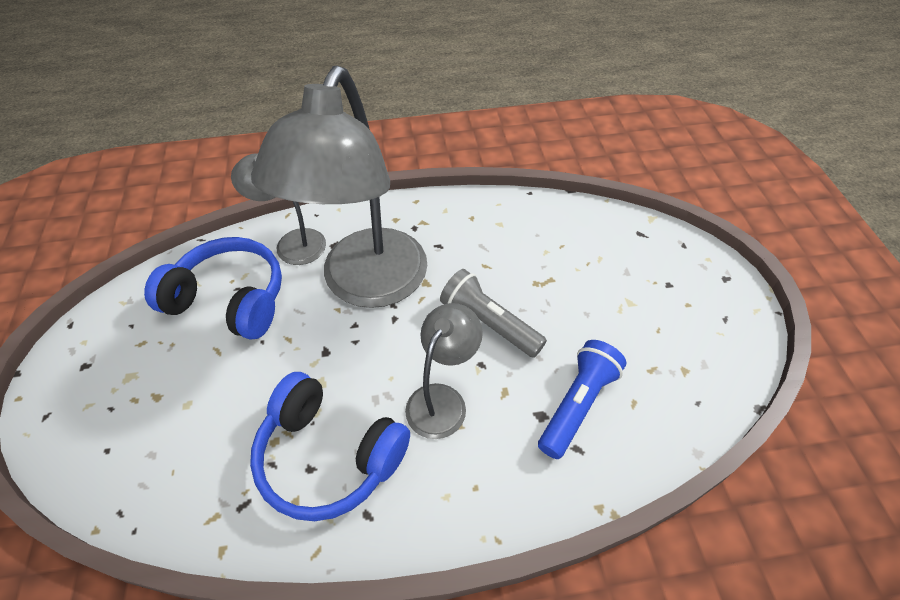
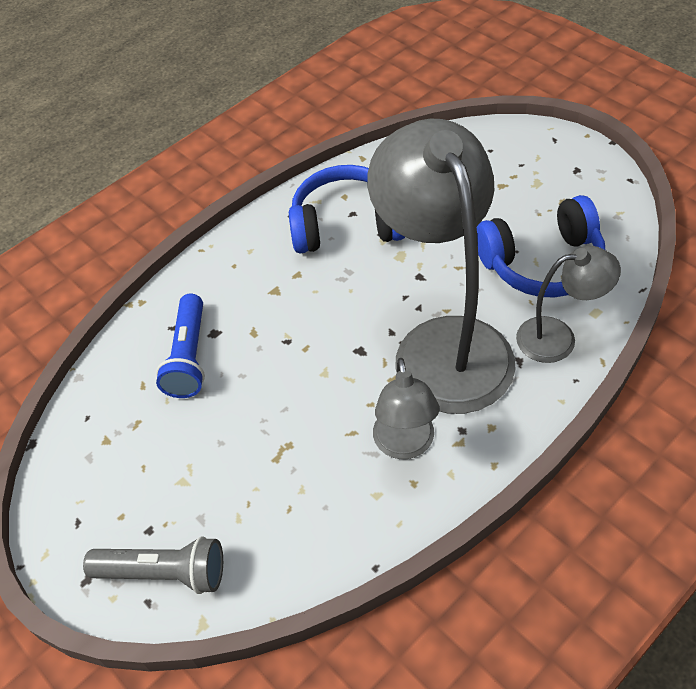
camera: 150 degrees right, 0 degrees up
(442, 400) = (298, 299): grey lamp -> grey lamp (405, 445)
(489, 323) = (305, 377): grey flashlight -> grey flashlight (164, 573)

